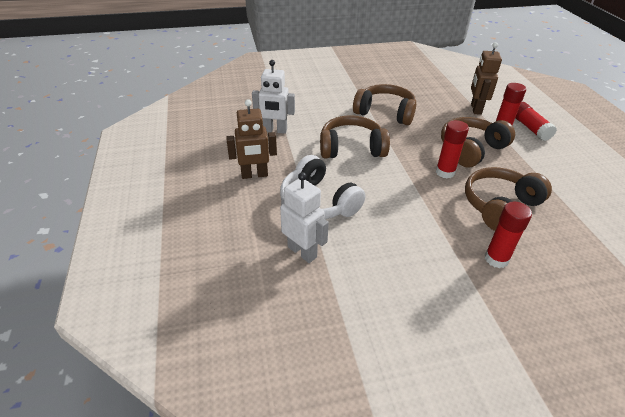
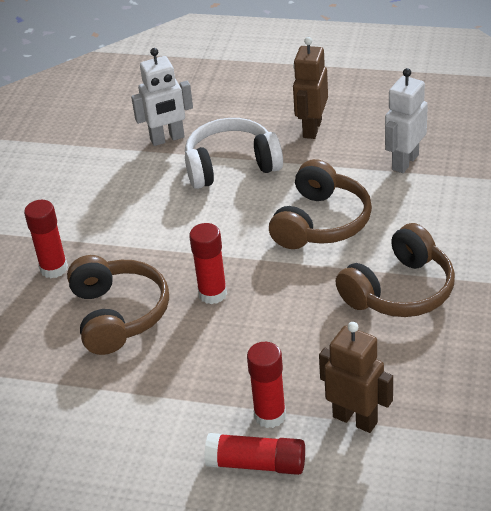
camera: 120 degrees right, 0 degrees up
(471, 149) = (244, 348): brown headphones -> none

